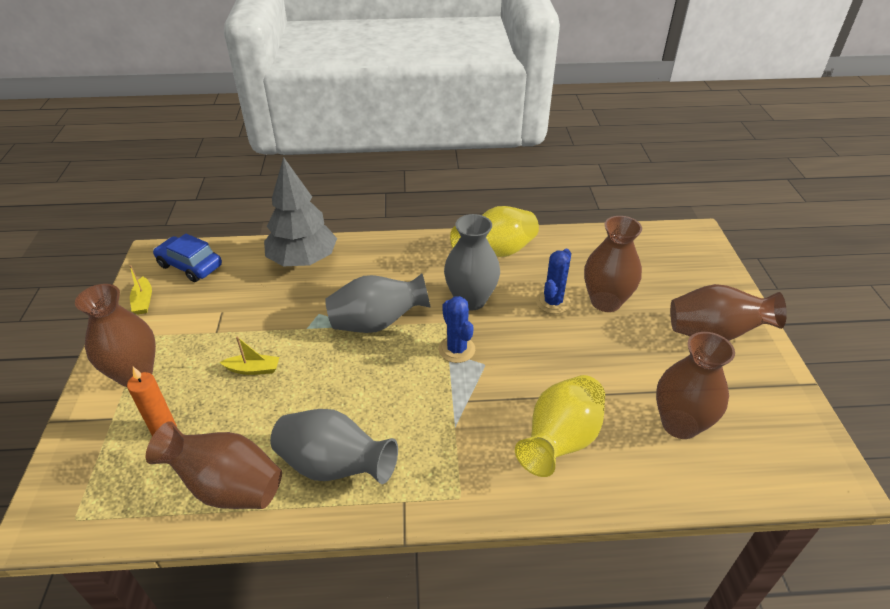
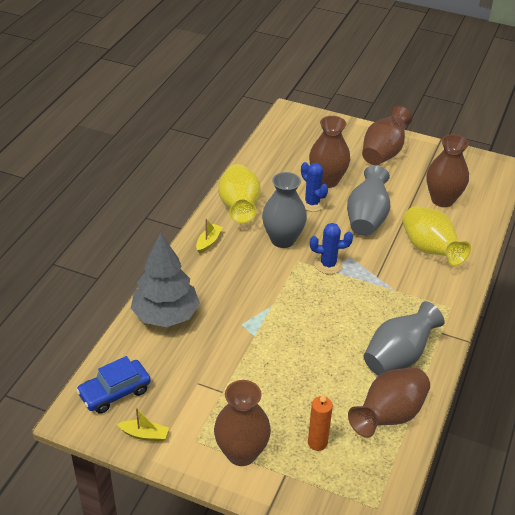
camera: 65 degrees left, 0 degrees up
(253, 369) = (281, 377): yellow boat -> yellow boat (208, 242)
(377, 323) = (275, 295): grey vase -> grey vase (367, 218)

